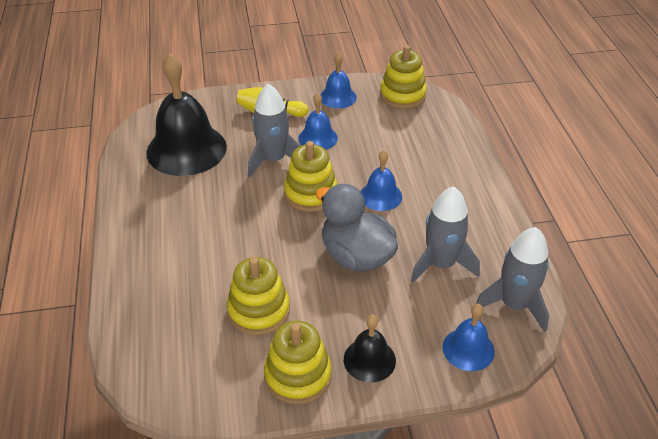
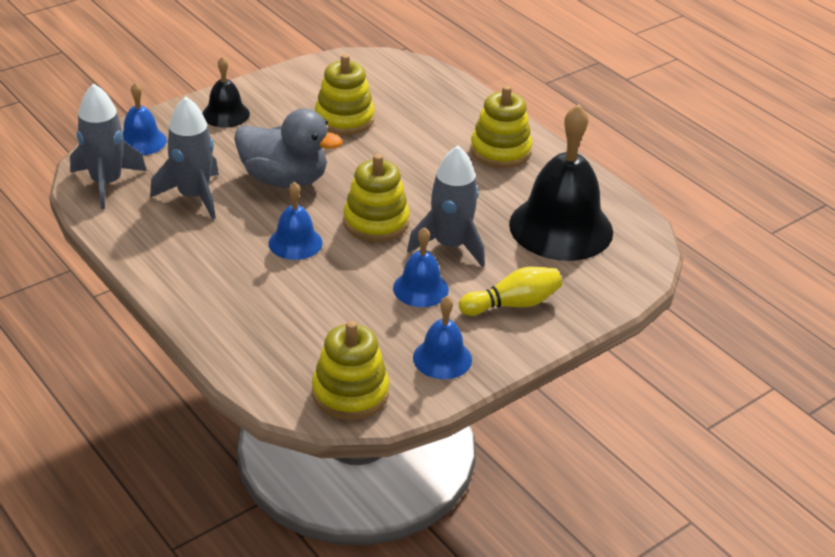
camera: 150 degrees right, 5 degrees down
(298, 376) = (278, 92): yellow stacking toy -> yellow stacking toy (500, 151)

